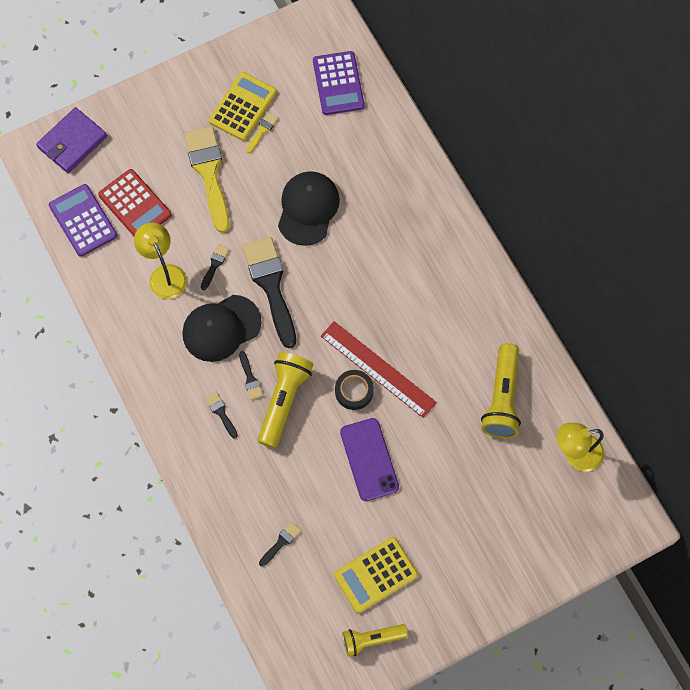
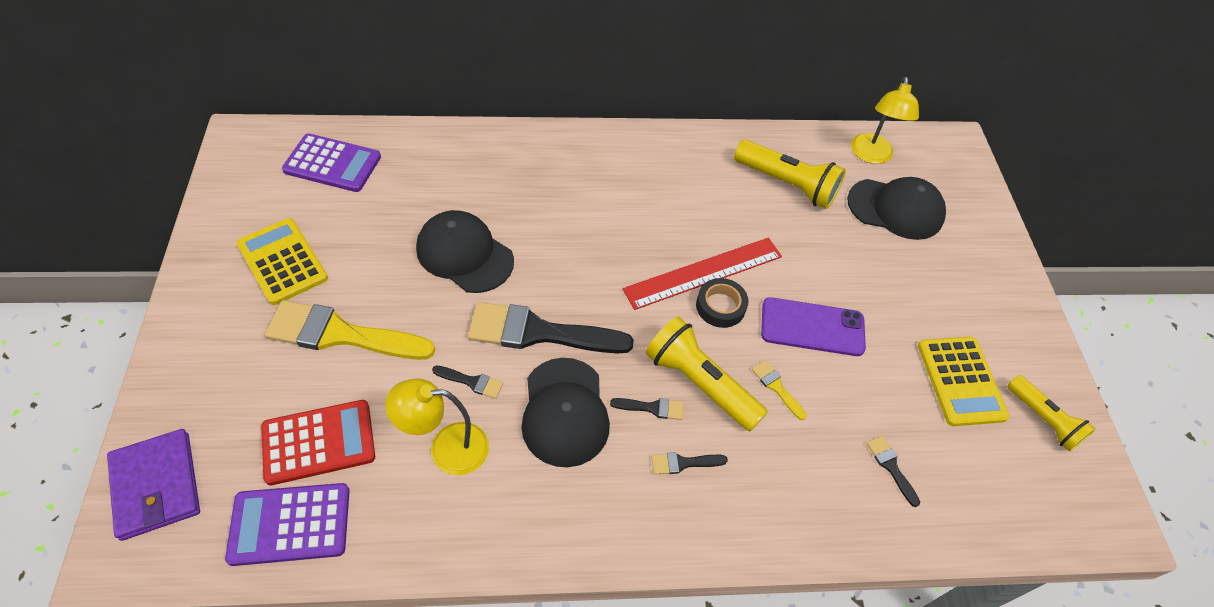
camera: 70 degrees left, 15 degrees down
(214, 265) = (472, 382): black brush -> black brush turned 150 degrees clockwise
(262, 131) = (330, 256): yellow brush -> yellow brush (776, 387)
(371, 639) = (1043, 419): yellow flashlight -> yellow flashlight turned 45 degrees counterclockwise
(523, 489) = (895, 209): none -> black cap

